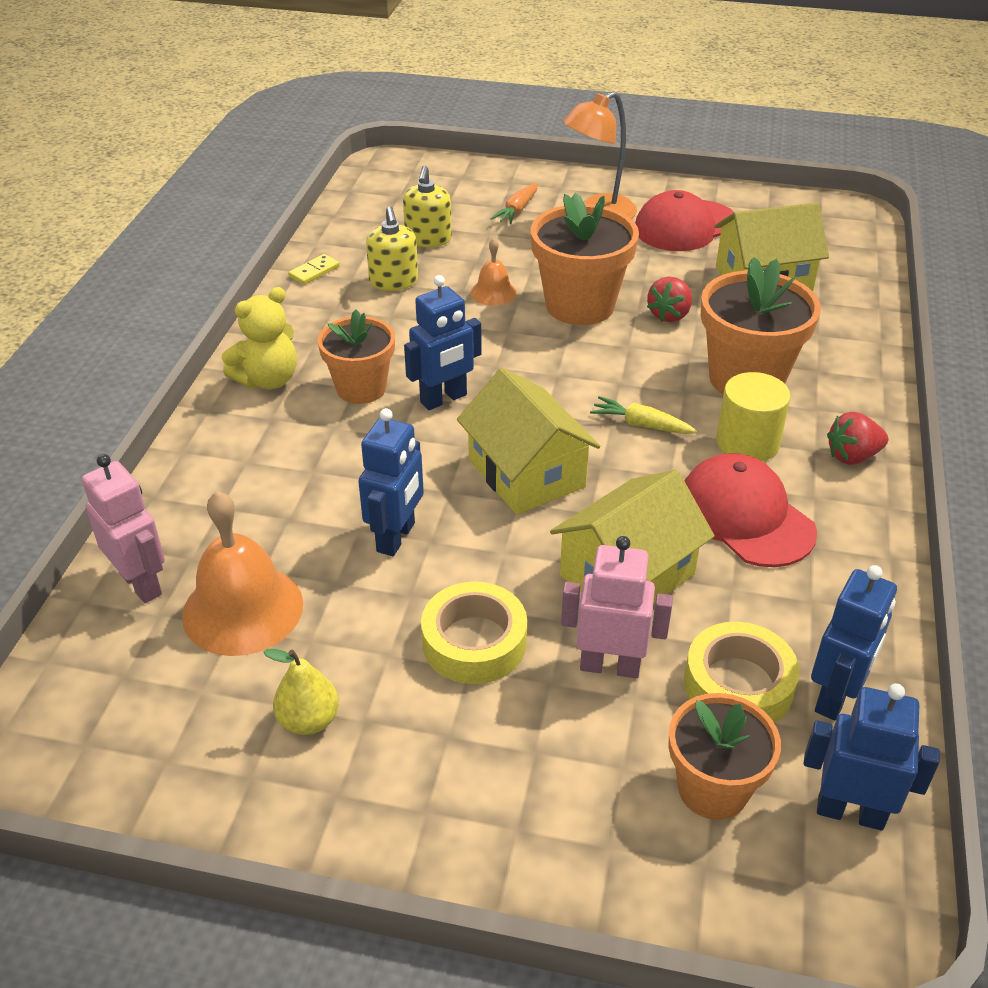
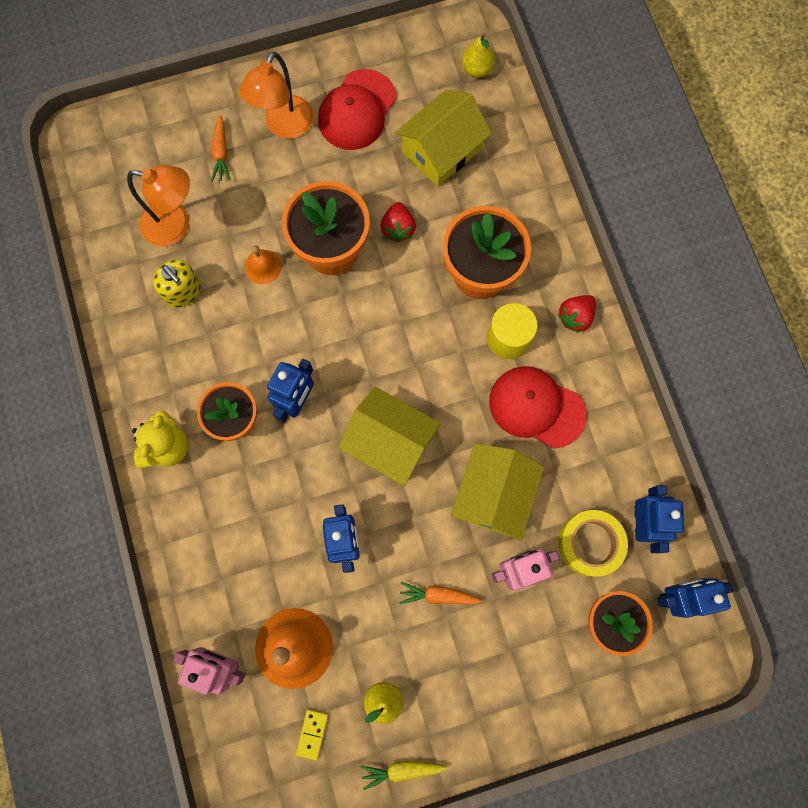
camera: 30 degrees left, 35 degrees up
(314, 271) = (116, 311): yellow domino -> yellow domino (312, 734)
(428, 239) = (176, 225): yellow soap dispenser -> orange lamp
(474, 642) = (438, 595): yellow tape -> orange carrot
(641, 425) = (436, 356): yellow carrot -> yellow carrot (402, 769)
(845, 239) = (477, 69): none -> yellow pear

